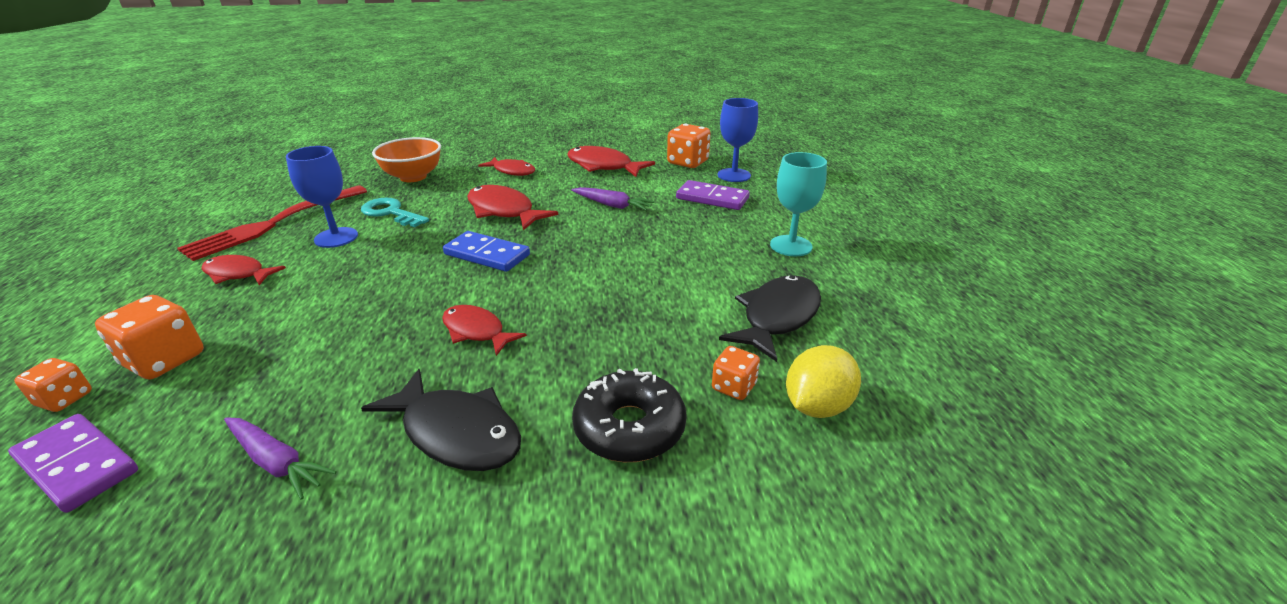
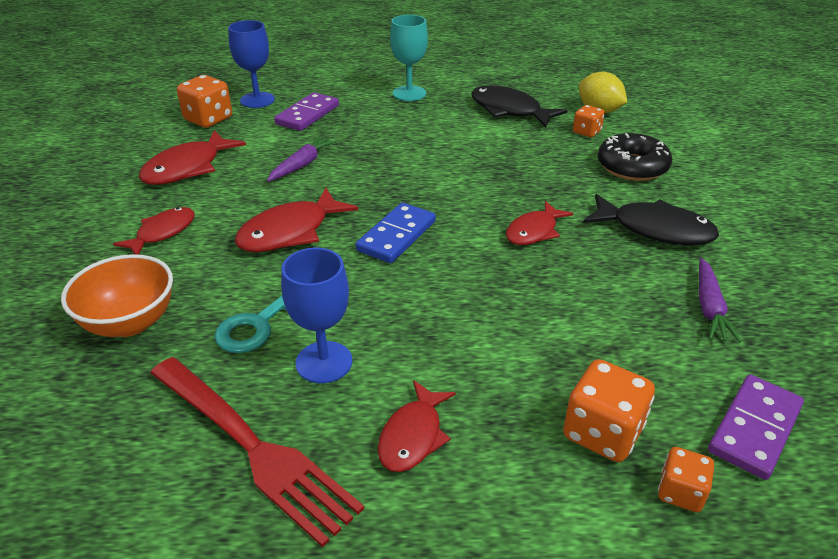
camera: 85 degrees left, 5 degrees up
(276, 462) = (709, 307): purple carrot -> purple carrot turned 150 degrees clockwise
(457, 433) = (655, 229): black fish -> black fish turned 75 degrees clockwise

